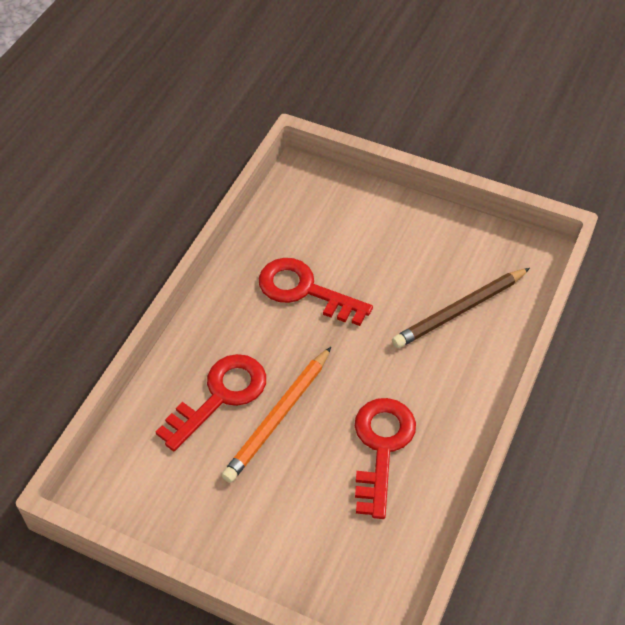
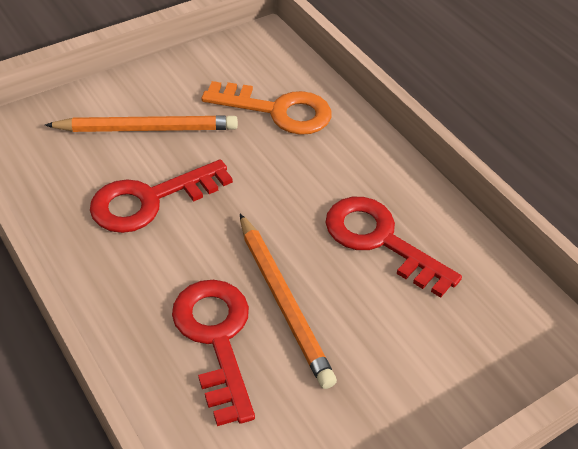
camera: 60 degrees left, 5 degrees down
(369, 247) = (147, 129): none -> orange pencil
(459, 311) = (277, 111): brown pencil -> orange key

